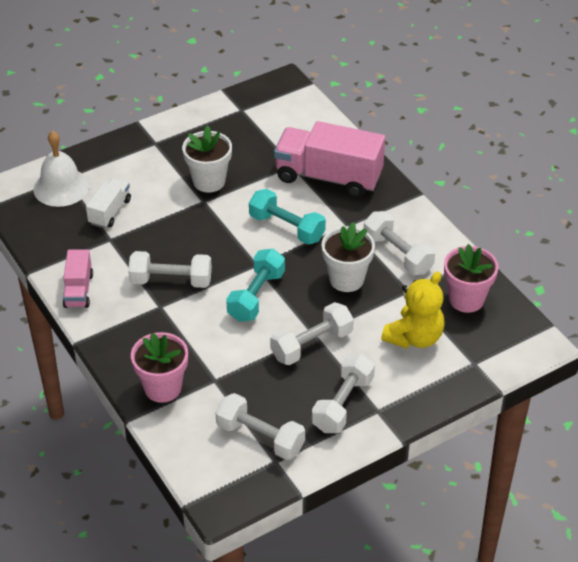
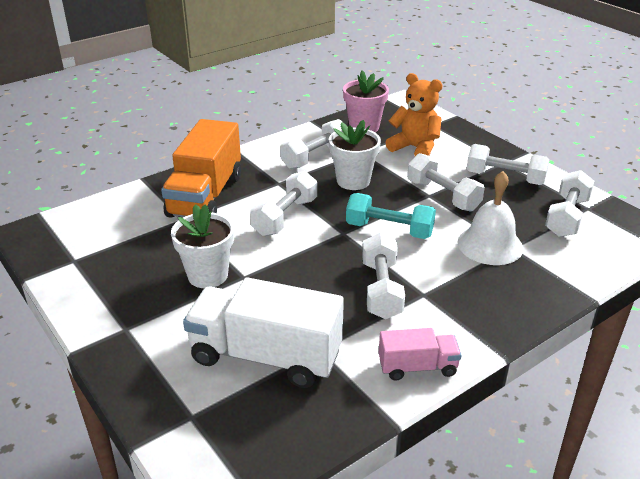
camera: 95 degrees left, 10 degrees down
(61, 187) = (213, 416): white bell -> white bell (490, 245)
(110, 212) = (265, 356): white truck -> white truck, size x1.93
(162, 388) = (539, 280): pink flower pot -> none
(287, 228) = (285, 217): turquoise dumbbell -> white dumbbell
(328, 177) = (206, 196): pink truck -> orange truck
(414, 337) = (415, 148): yellow teddy bear -> orange teddy bear

